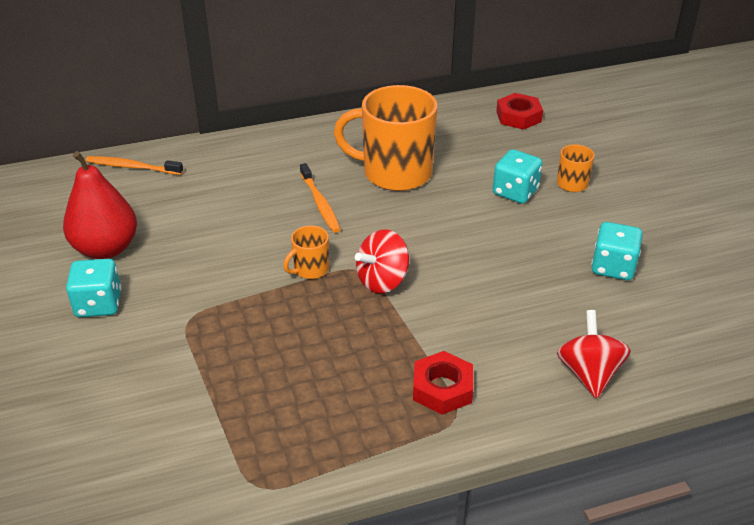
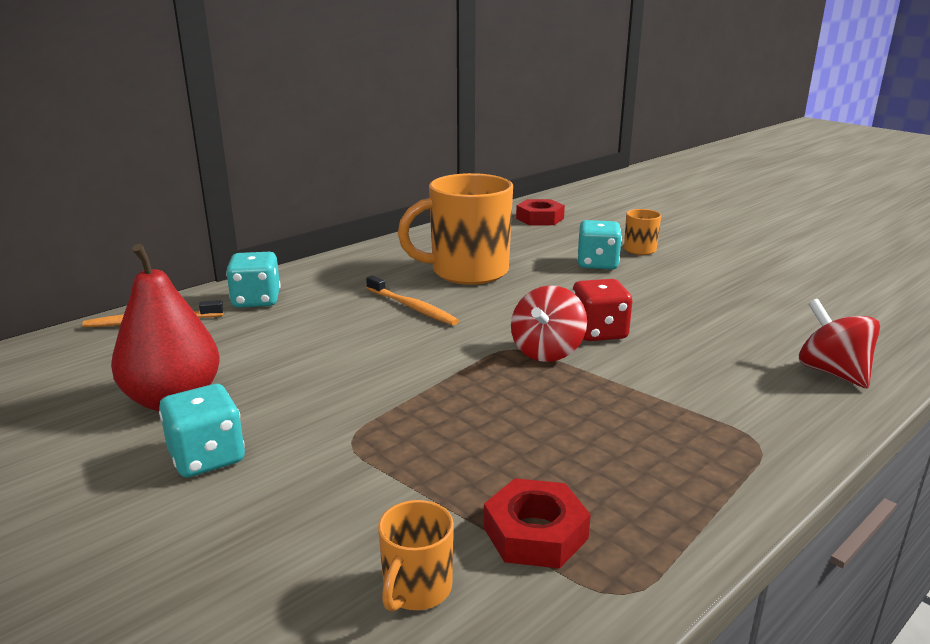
camera: 25 degrees left, 15 degrees down
(310, 269) = (457, 360): orange mug -> orange mug (416, 589)
(440, 273) = (598, 332): none -> red dice
(442, 388) = (715, 423): red nut -> red nut (535, 533)
(613, 267) = (746, 294): turquoise dice -> turquoise dice (256, 300)

